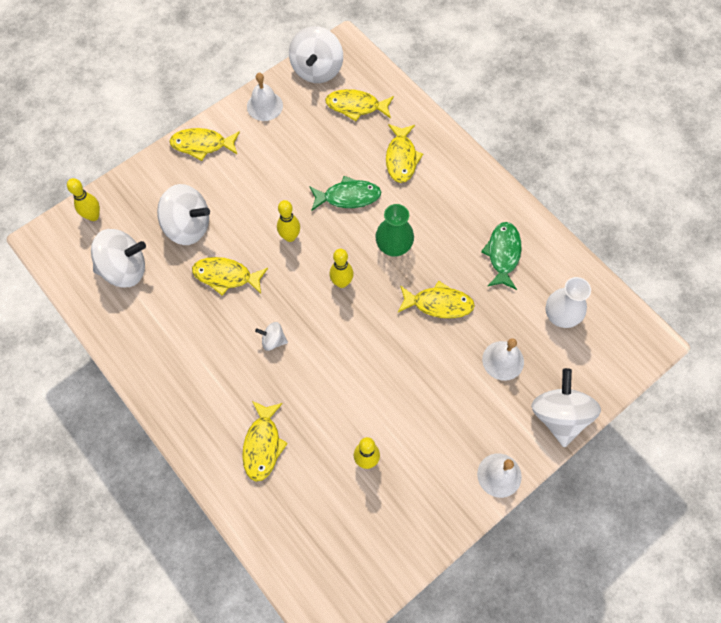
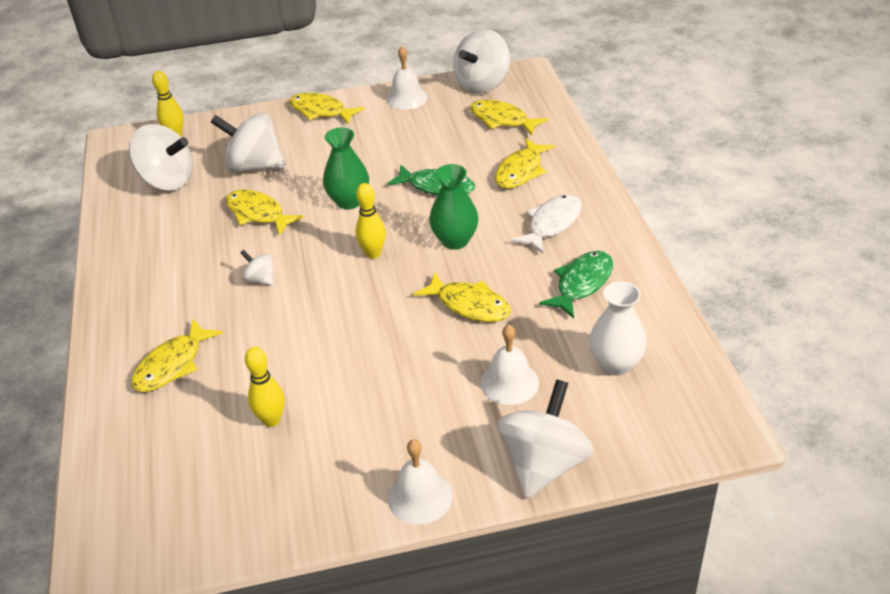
camera: 30 degrees right, 25 degrees down
(188, 226) = (254, 166): white spinning top -> white spinning top turned 150 degrees clockwise
(290, 237) = (349, 201): yellow bowling pin -> green vase
(453, 204) = (552, 224): none -> white fish

